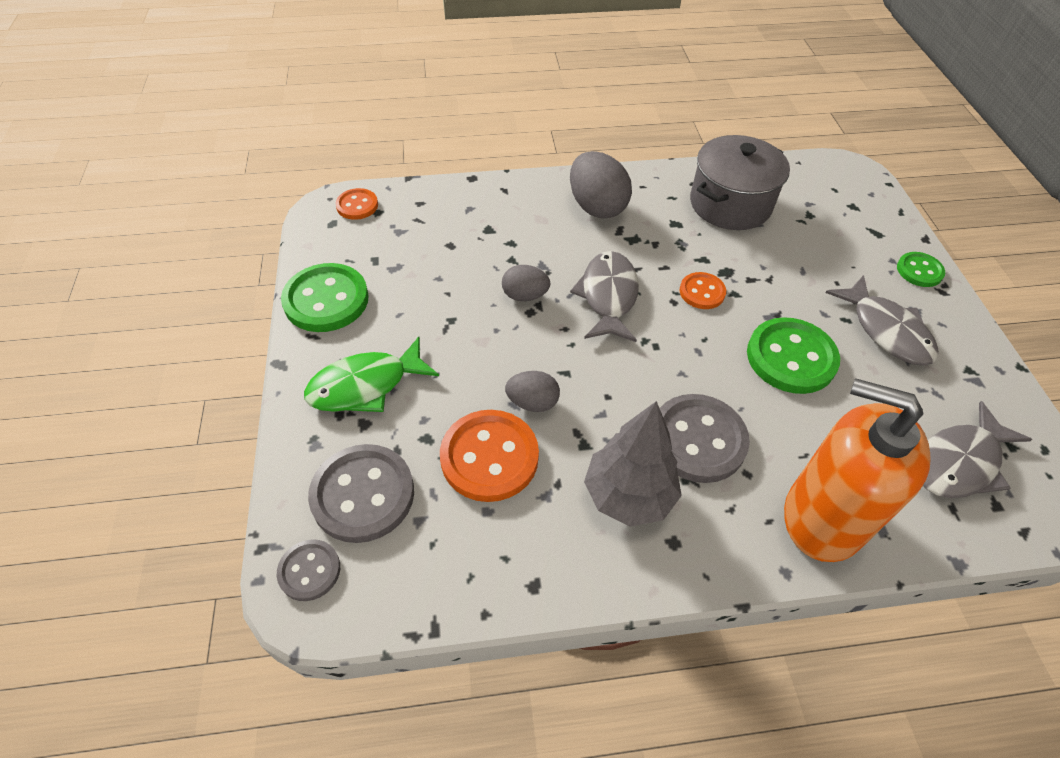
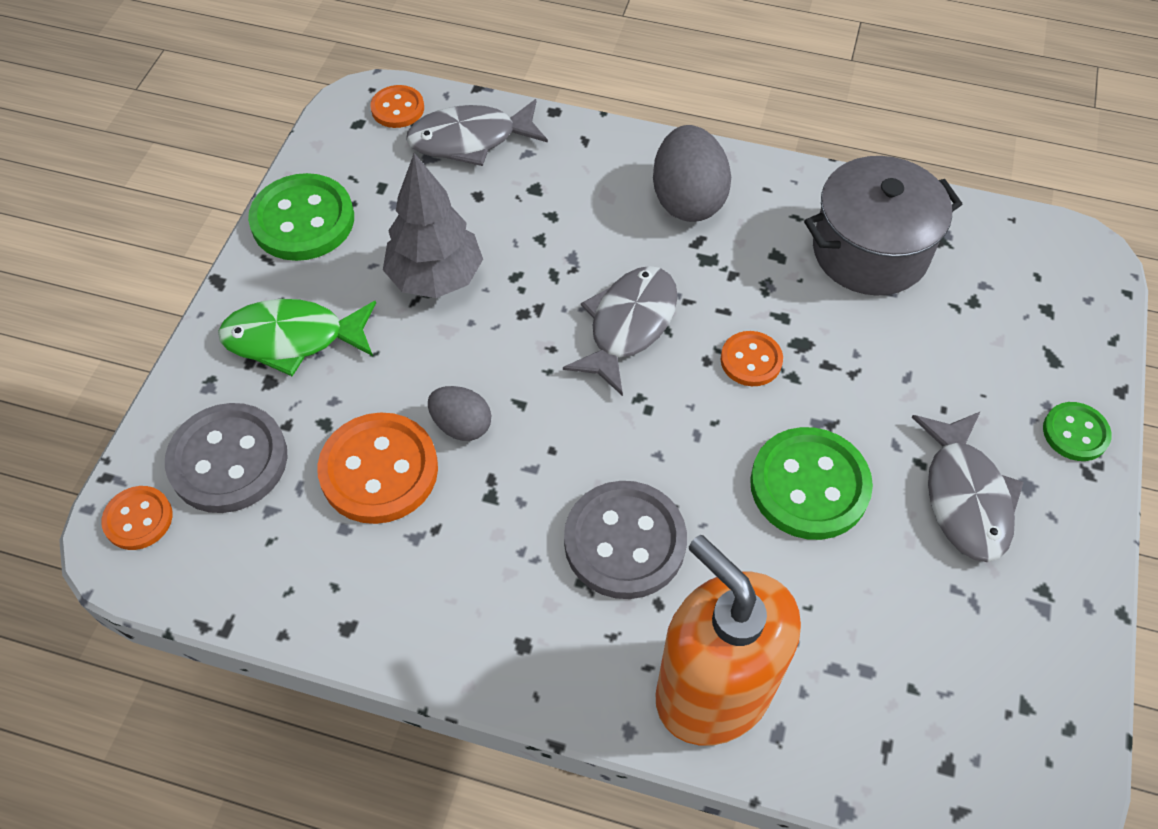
camera: 25 degrees right, 5 degrees up
(309, 571) = (138, 519): grey button -> orange button
(525, 295) = (528, 290): grey egg -> none
(629, 495) = (505, 573): grey tree -> grey tree (436, 278)
(959, 462) = (937, 697): grey fish -> grey fish (470, 139)

